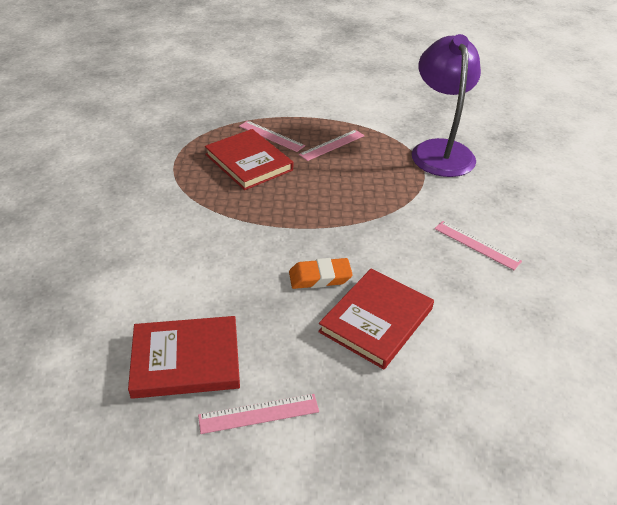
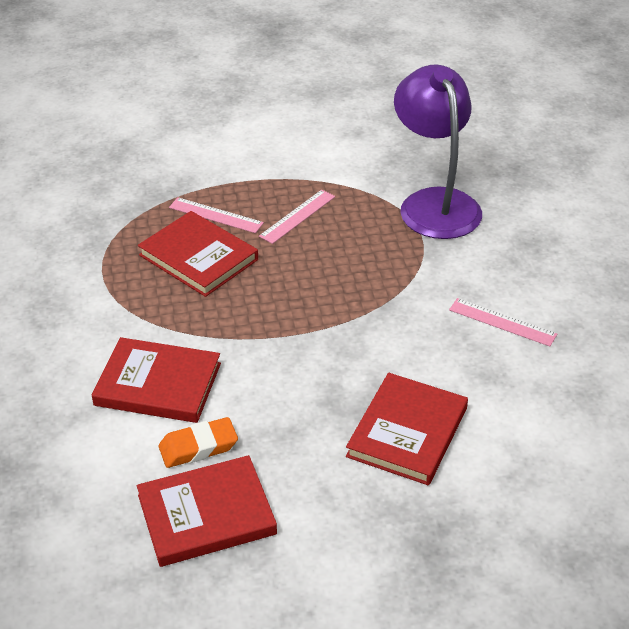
camera: 10 degrees left, 0 degrees up
(185, 248) = (158, 384): none -> red book
(259, 413) = (306, 556): pink ruler -> none
(320, 277) = (330, 393): orange eraser -> orange eraser (198, 447)

